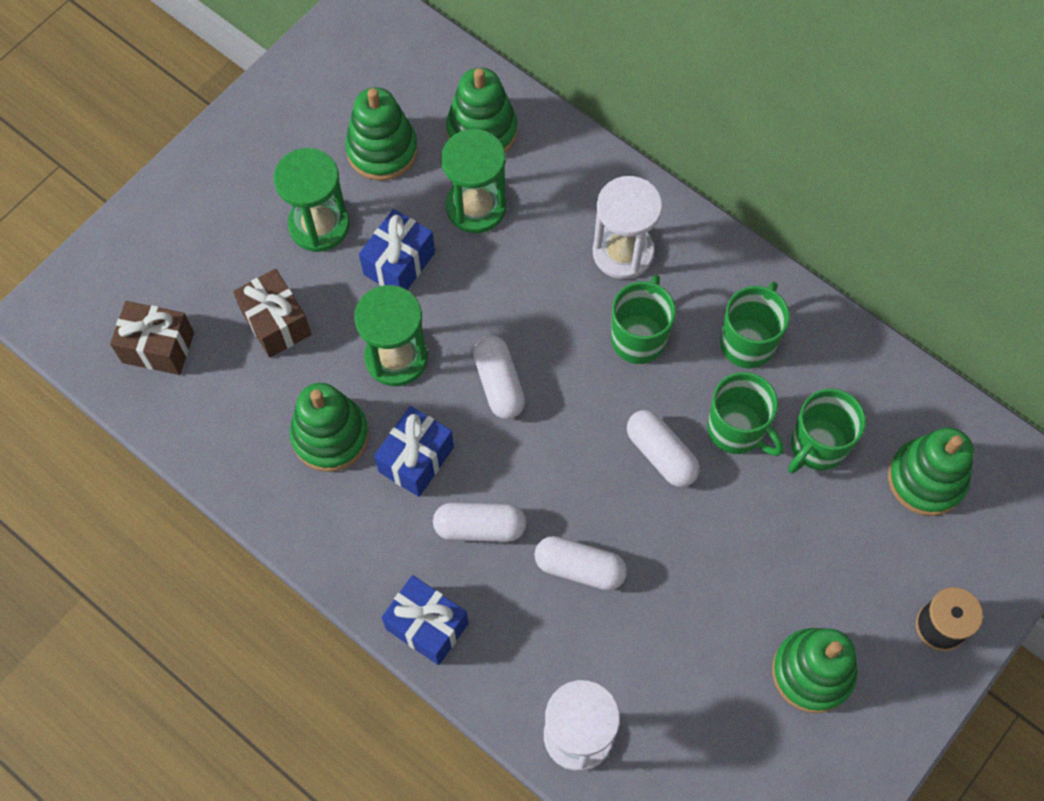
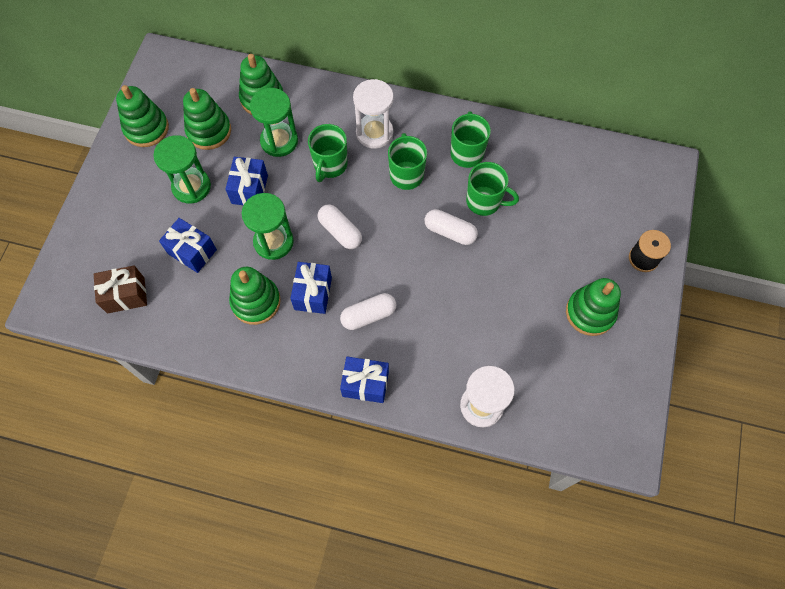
camera: 25 degrees left, 0 degrees up
(276, 323) = (192, 251): brown gift -> blue gift
(579, 568) = (436, 313): white capsule -> none
(817, 446) = (531, 192): green mug -> green mug (330, 165)
(926, 479) = (596, 185): green stacking toy -> green stacking toy (146, 128)

